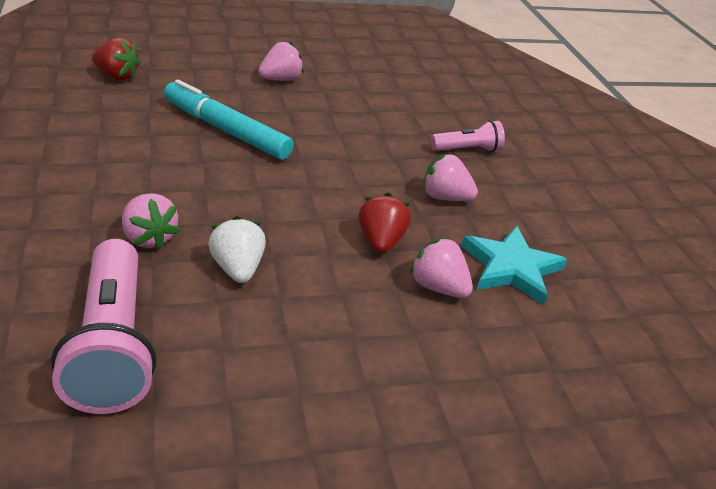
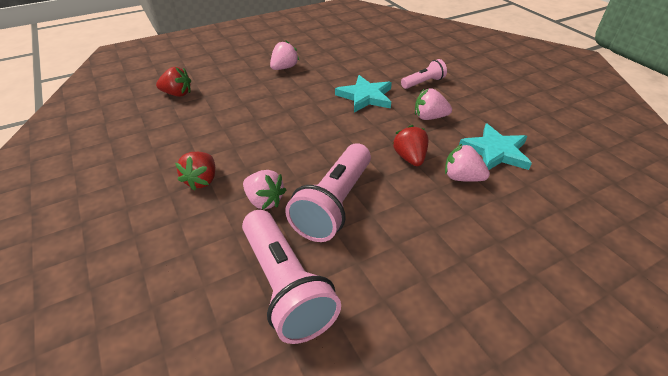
camera: 10 degrees left, 5 degrees up
(84, 190) = (202, 180): none -> red strawberry
(226, 130) = (270, 111): turquoise marker -> none
(237, 268) = (334, 204): white strawberry -> pink flashlight
(370, 146) = (365, 97): none -> turquoise star

